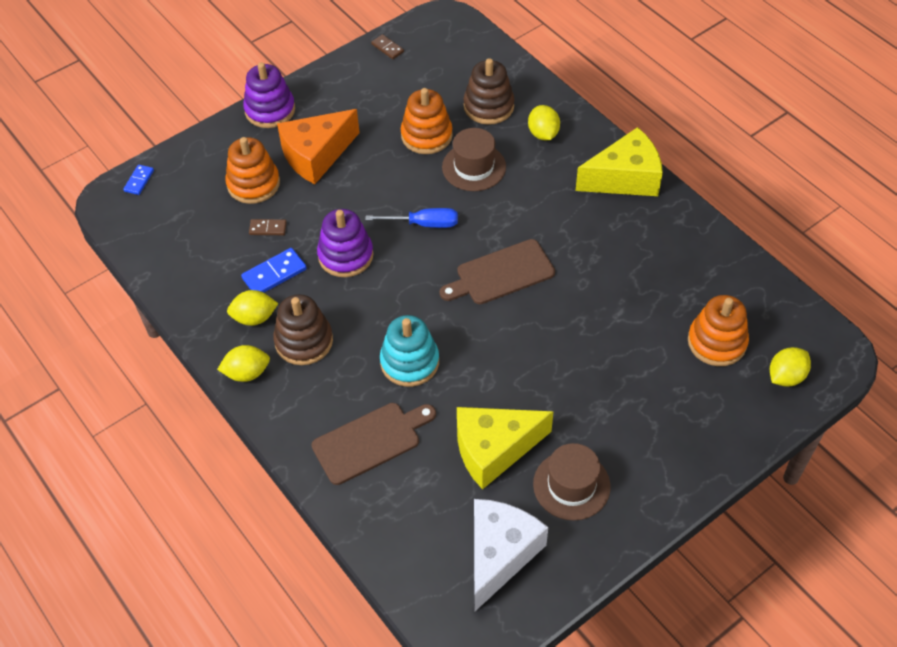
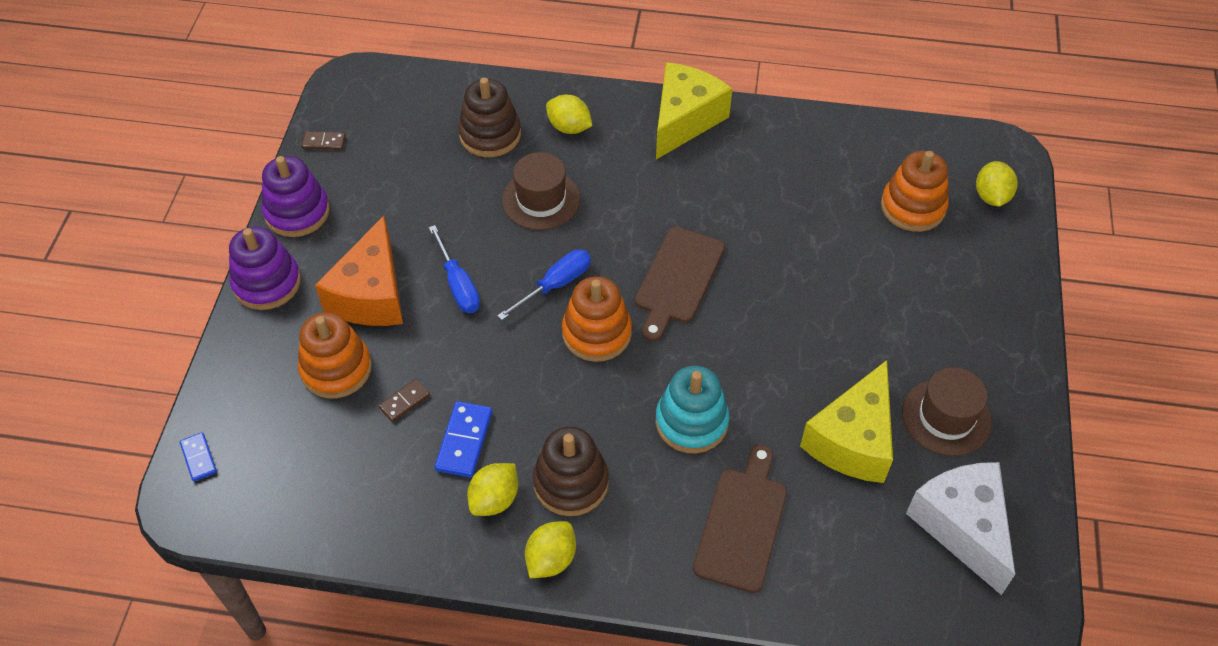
camera: 45 degrees left, 0 degrees up
(345, 255) = (515, 369): purple stacking toy -> purple stacking toy (297, 212)
(369, 184) = (458, 285): none -> blue screwdriver
(426, 135) = (462, 200): orange stacking toy -> orange stacking toy (596, 333)

